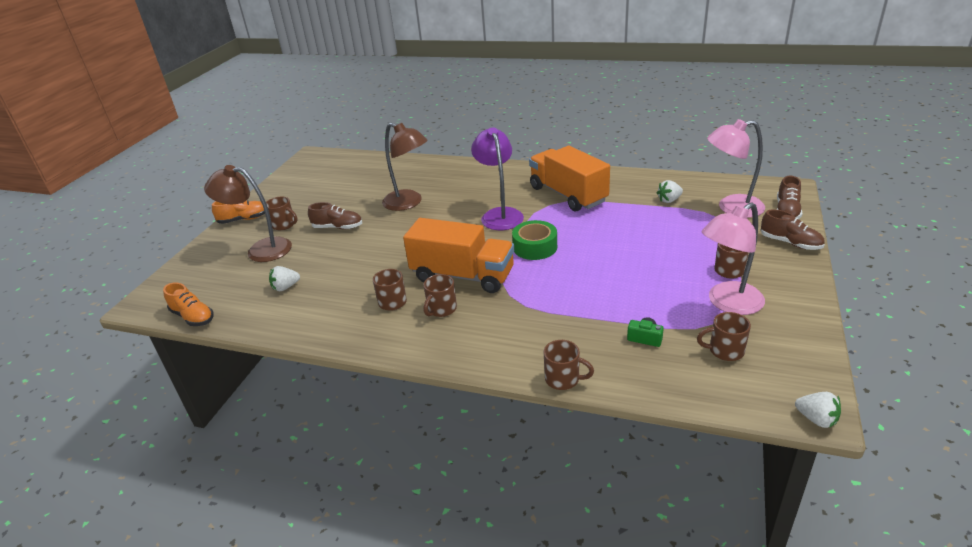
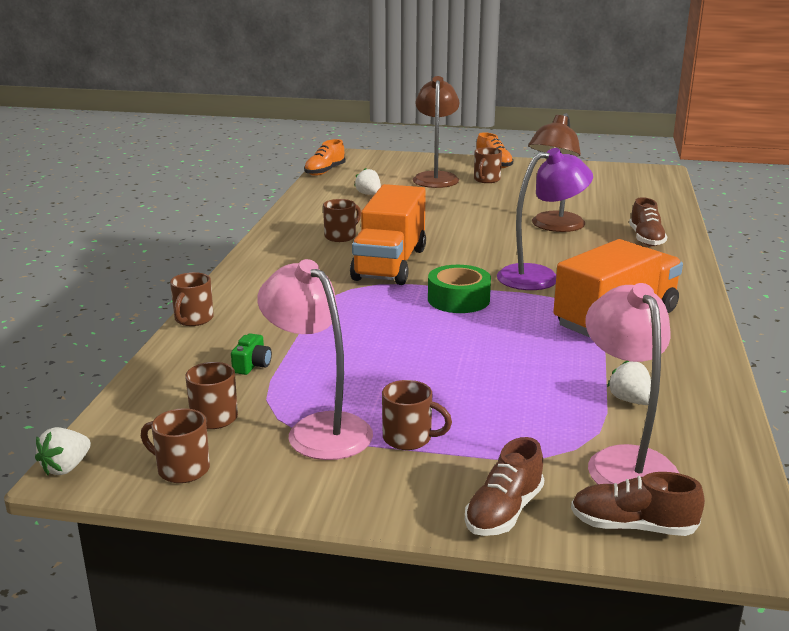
camera: 80 degrees right, 10 degrees down
(338, 227) = (486, 201): brown shoe -> brown shoe (646, 239)
(441, 309) = (325, 258): brown mug -> brown mug (182, 469)

